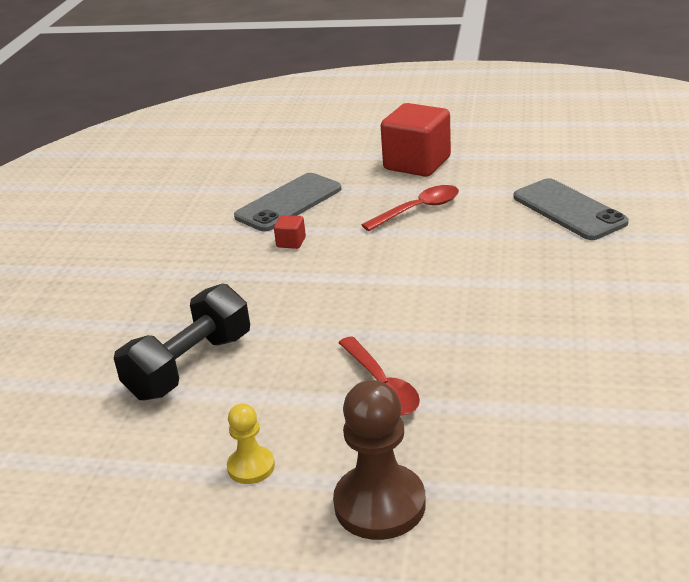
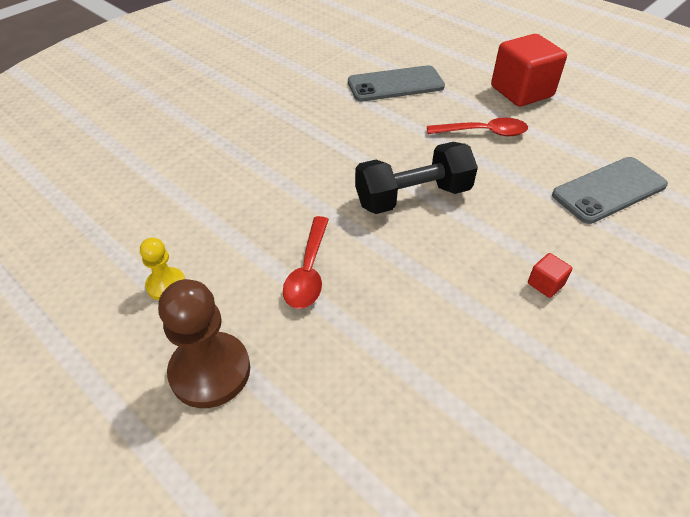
camera: 30 degrees right, 15 degrees up
(190, 366) = (209, 183): black dumbbell -> black dumbbell (412, 197)
(291, 242) = (365, 118): red cube -> red cube (545, 284)
(568, 210) = (609, 190): grey phone -> grey phone turned 60 degrees clockwise

